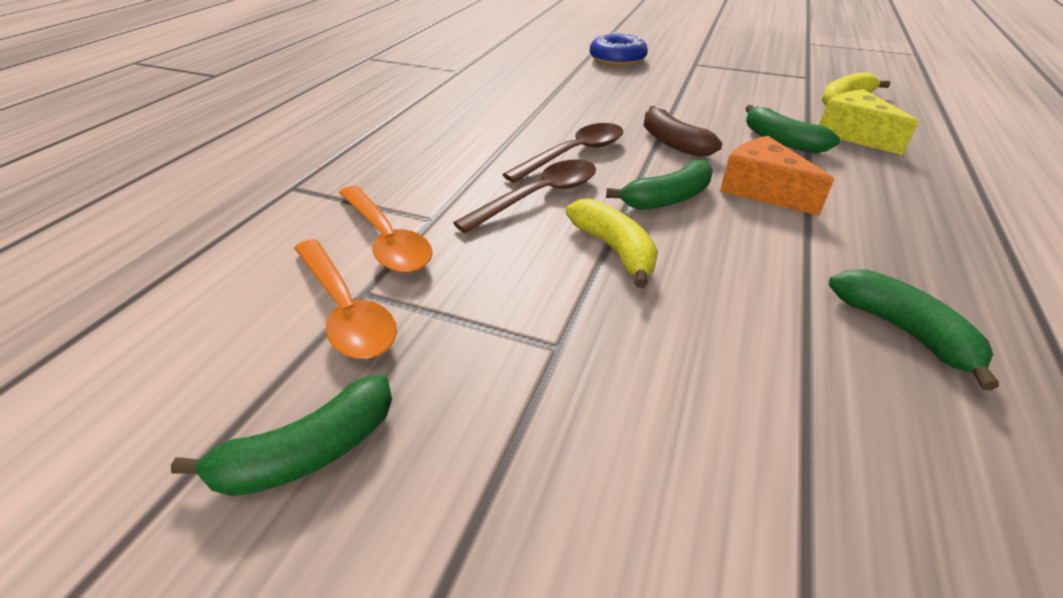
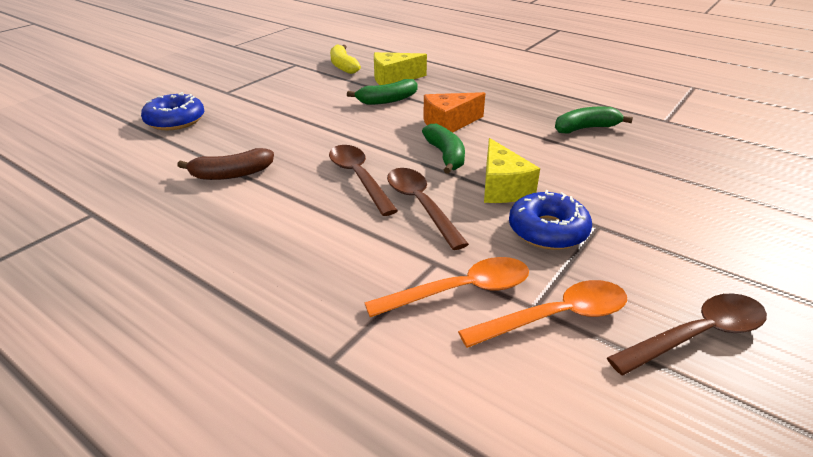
camera: 75 degrees left, 5 degrees down
(308, 453) = (697, 335): green banana -> brown spoon
(525, 296) = (548, 230): none -> blue donut
(614, 250) = (502, 187): yellow banana -> yellow cheese
(672, 143) = (366, 135): brown banana -> brown banana (231, 174)

